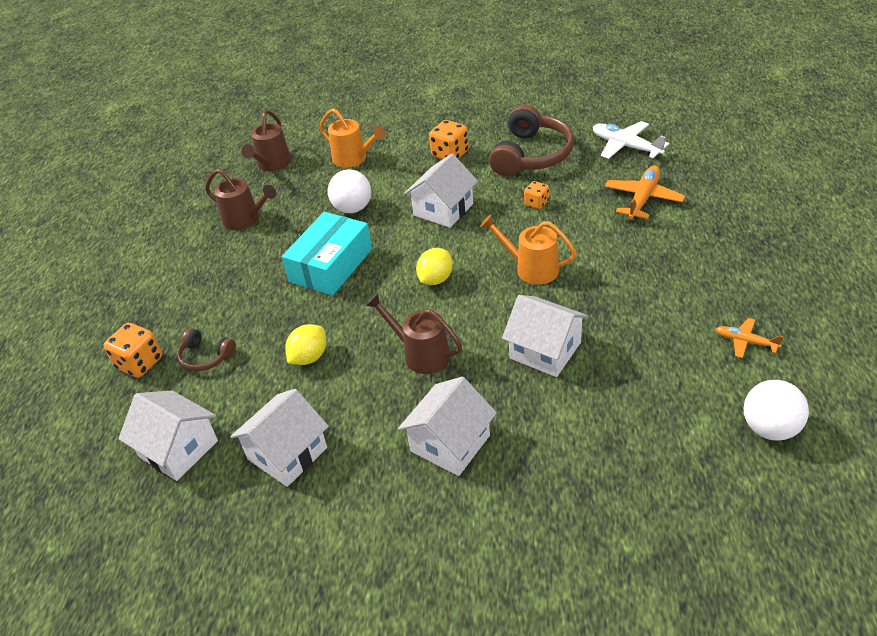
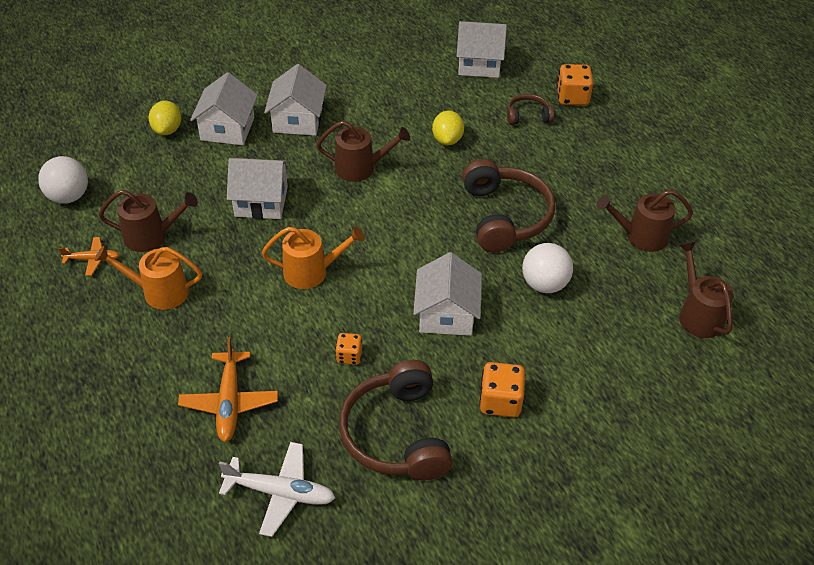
camera: 145 degrees right, 5 degrees up
(287, 453) = (404, 83): white house -> white house (227, 129)
(331, 265) = (504, 216): turquoise box -> brown headphones
(353, 159) = (612, 355): orange watering can -> orange watering can (159, 292)
(435, 279) = (395, 233): yellow lemon -> yellow lemon (167, 130)
(676, 348) = (151, 236): none -> brown watering can

